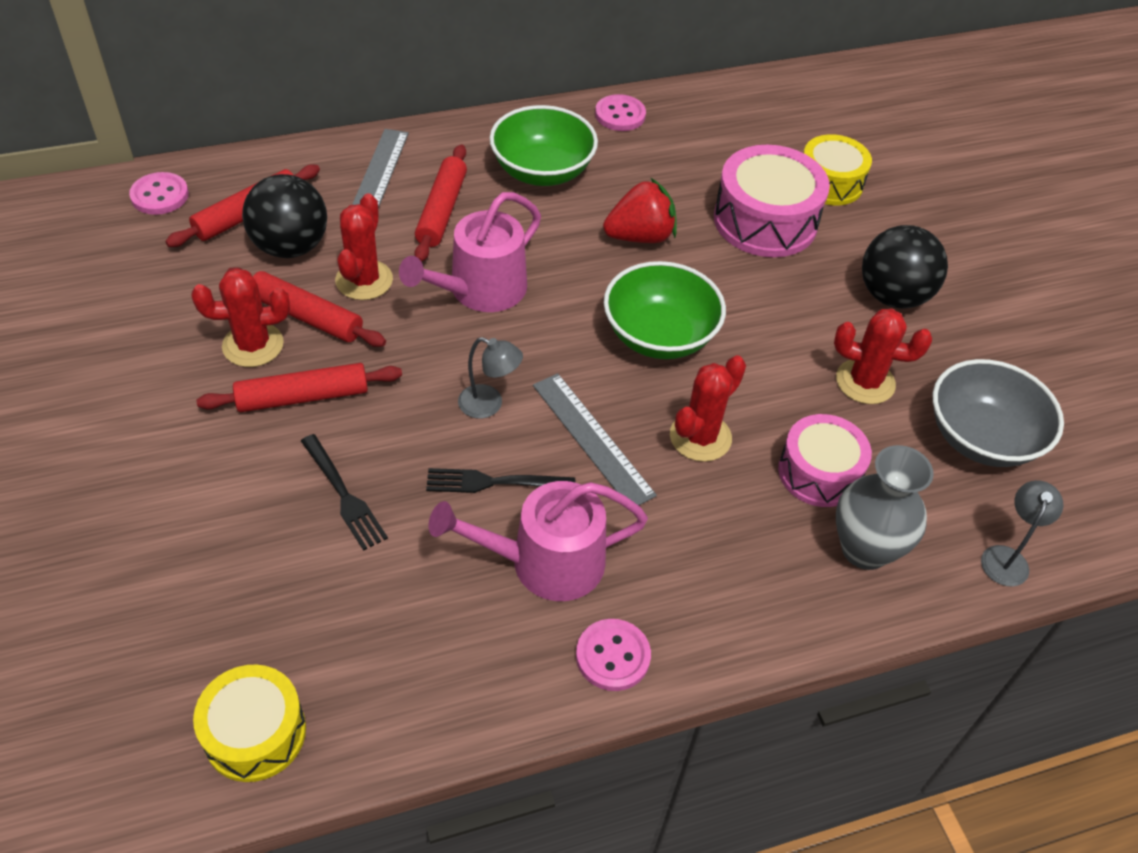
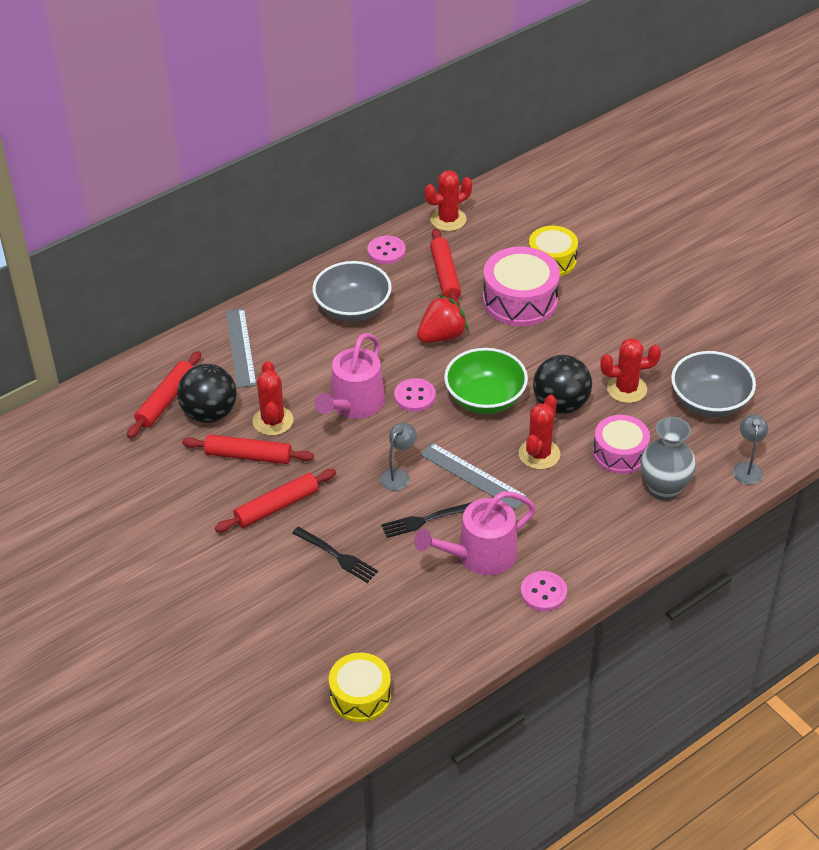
camera: 15 degrees left, 5 degrees down
(160, 195) = (95, 405): pink button -> pink button (415, 396)
(253, 345) = (224, 485): red cactus -> red cactus (448, 220)
(442, 211) = (299, 358): red rolling pin -> red rolling pin (445, 275)
(489, 405) = (398, 475): grey lamp -> grey lamp turned 60 degrees counterclockwise
(542, 171) = (353, 309): green bowl -> grey bowl
(893, 296) = (623, 327): black ball -> black ball (560, 404)

